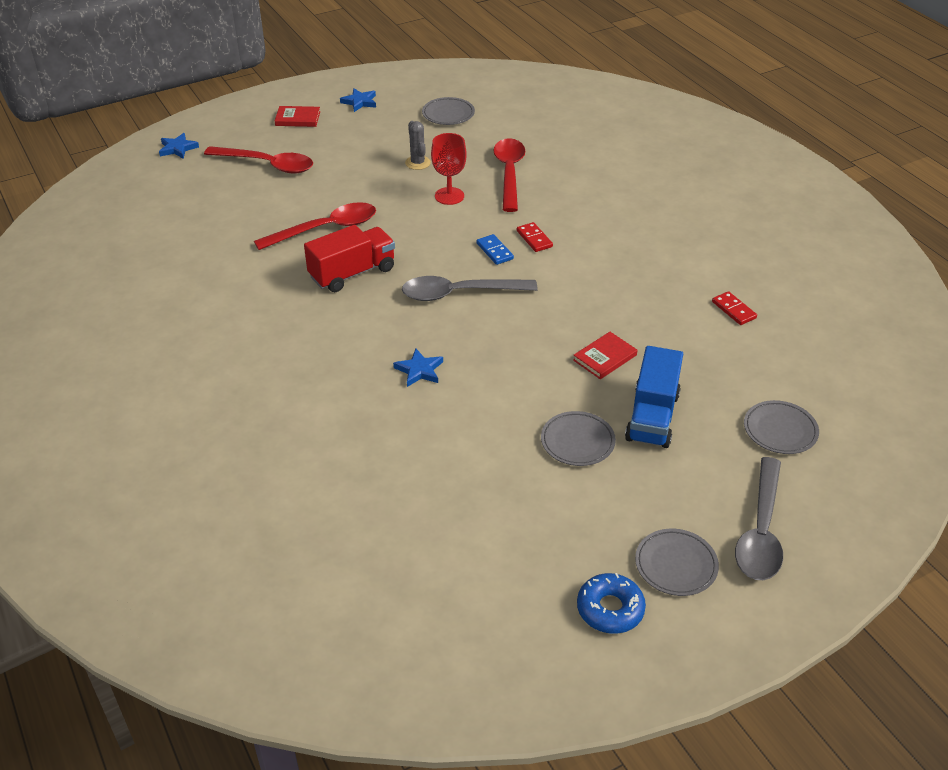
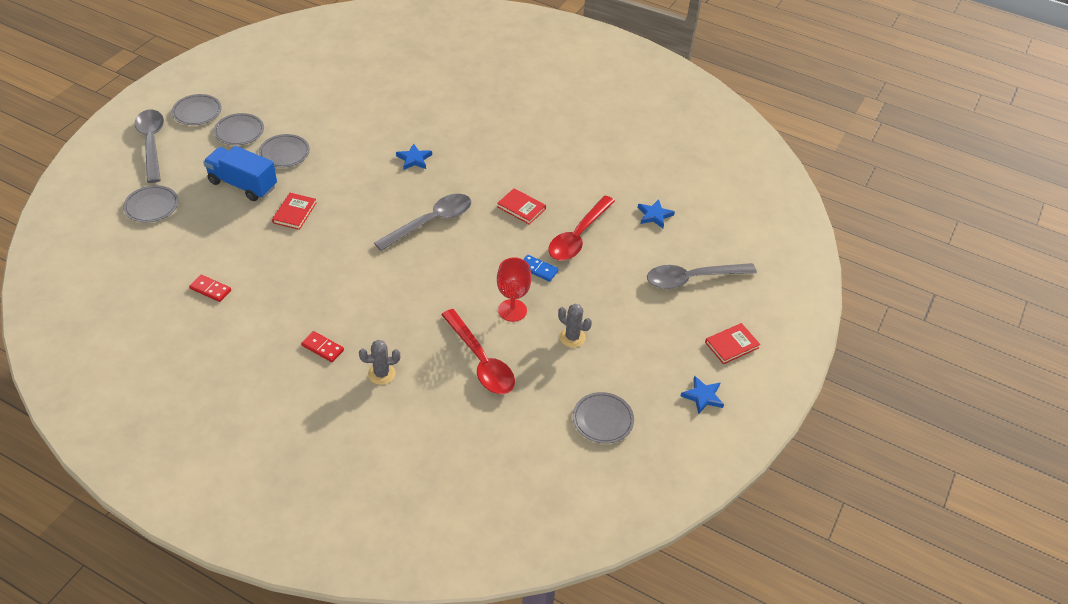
camera: 145 degrees right, 5 degrees up
(178, 148) = (782, 264): blue star -> blue star (654, 215)
(268, 165) = (691, 279): red spoon -> grey spoon
(352, 273) = (521, 208): red truck -> red book
(495, 251) = (432, 269): blue domino -> blue domino (538, 269)
(534, 239) = (408, 294): red domino -> red domino (322, 348)
(600, 192) = (381, 374): none -> grey cactus
(610, 609) = (225, 83): blue donut -> none
(625, 501) = (239, 131): none -> grey plate
(652, 417) = (243, 184): blue truck -> blue truck turned 45 degrees counterclockwise

